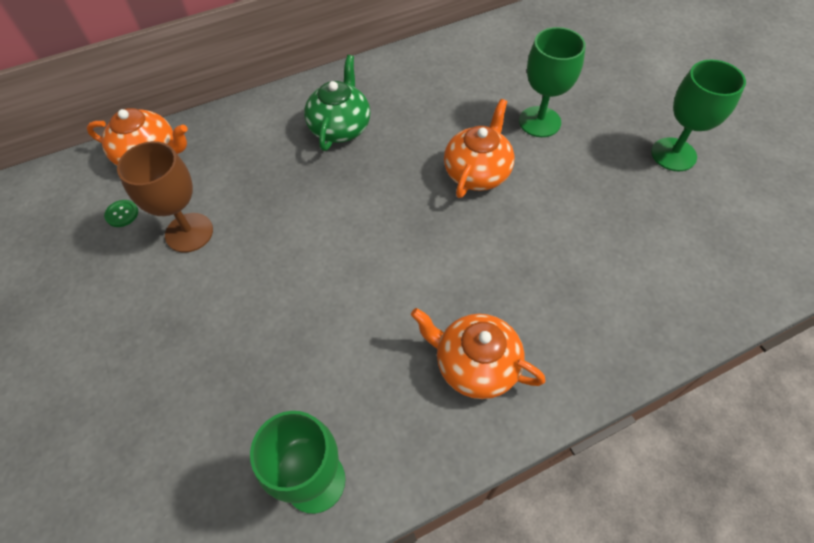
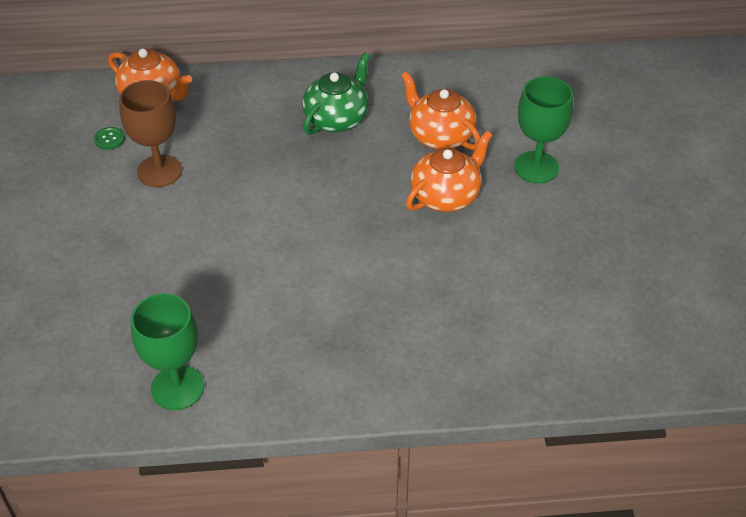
camera: 20 degrees right, 10 degrees down
(475, 365) = (353, 350): orange teapot -> orange teapot (440, 136)
(673, 154) = (656, 236): green goblet -> none

